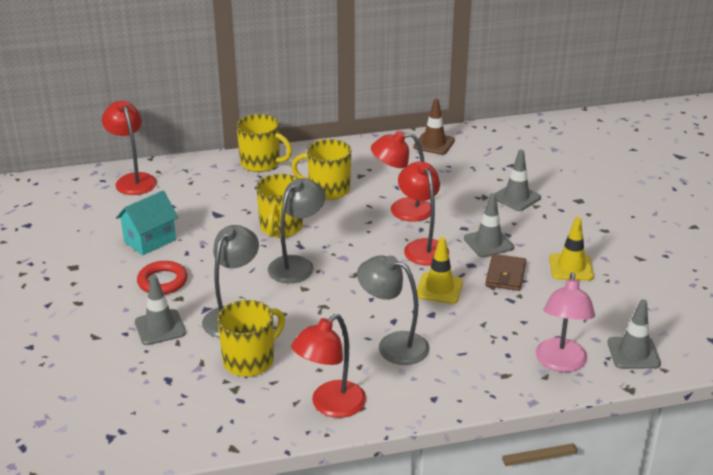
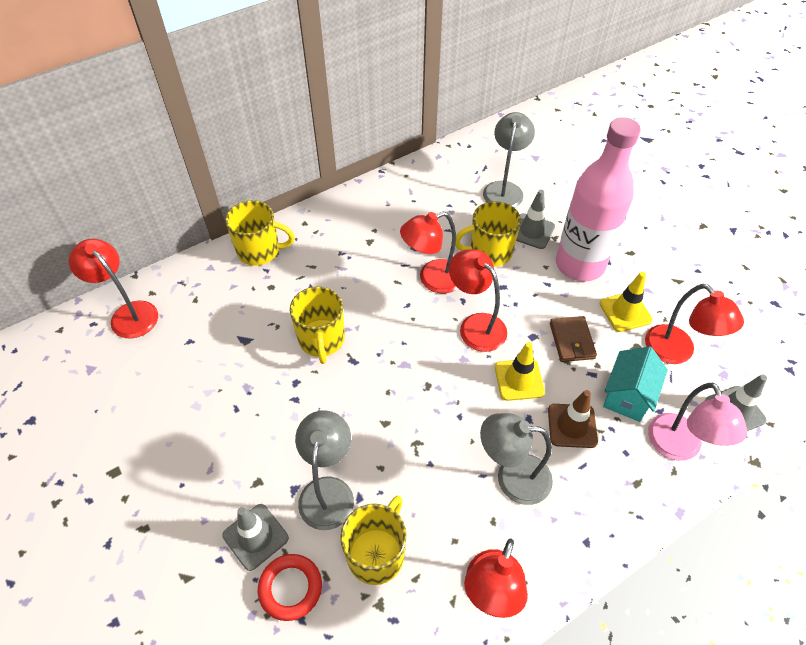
camera: 20 degrees left, 20 degrees up
(150, 240) = (186, 402): turquoise house -> turquoise house (627, 396)
(162, 281) = (228, 462): red ring -> red ring (290, 588)
(297, 264) = (362, 390): grey lamp -> grey lamp (504, 189)
(328, 190) = (346, 270): yellow mug -> yellow mug (489, 252)
(434, 144) = (421, 178): brown traffic cone -> brown traffic cone (572, 426)
(488, 243) = (535, 301): grey traffic cone -> none
(548, 228) = (579, 264): none -> pink bottle
(603, 304) = (676, 352): none -> red lamp

